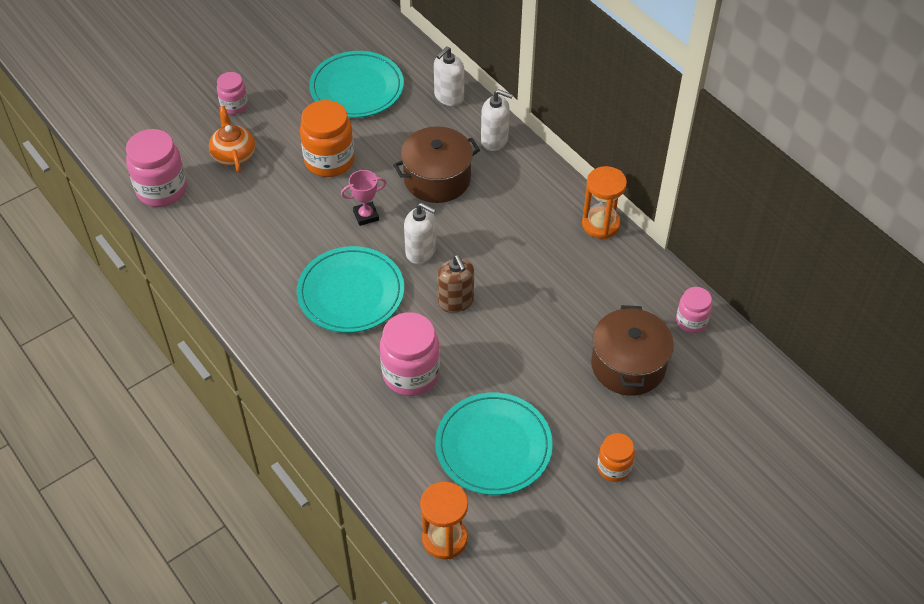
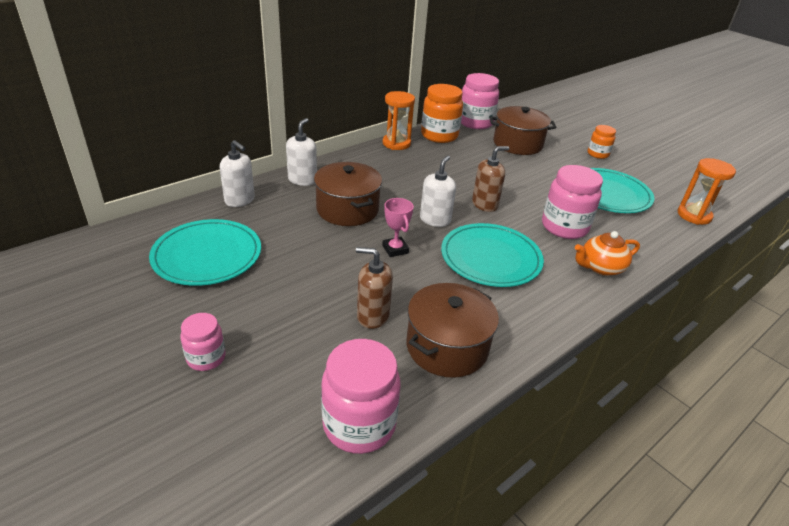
camera: 95 degrees left, 15 degrees down
(230, 245) = (447, 347): none -> brown pot
(233, 155) = (299, 353): orange teapot -> orange teapot (600, 267)
(271, 198) = (372, 316): none -> brown soap dispenser
(329, 160) = (318, 273): orange jar -> orange jar (439, 135)
(691, 321) = (475, 122): pink jar -> pink jar, size x1.75

